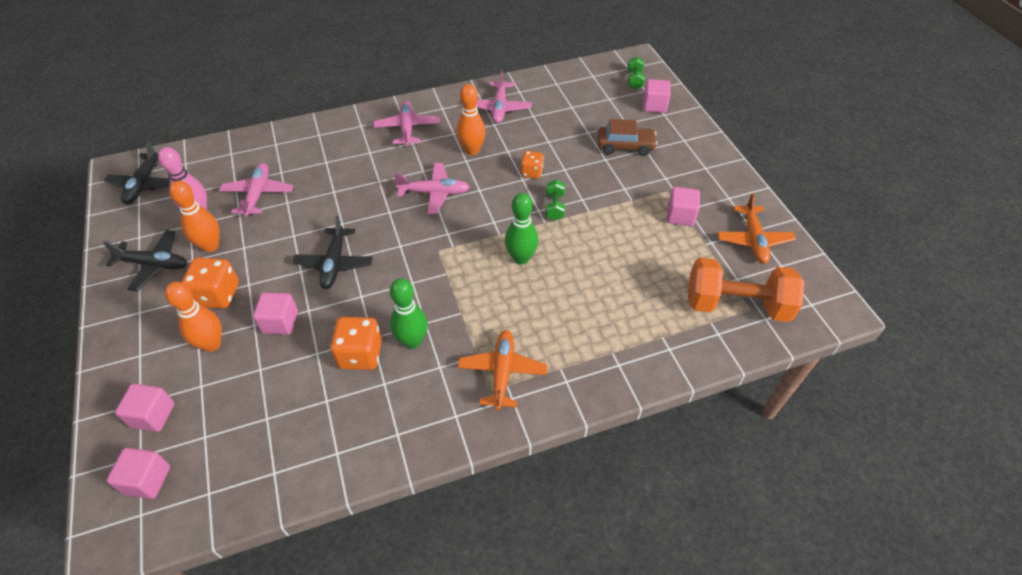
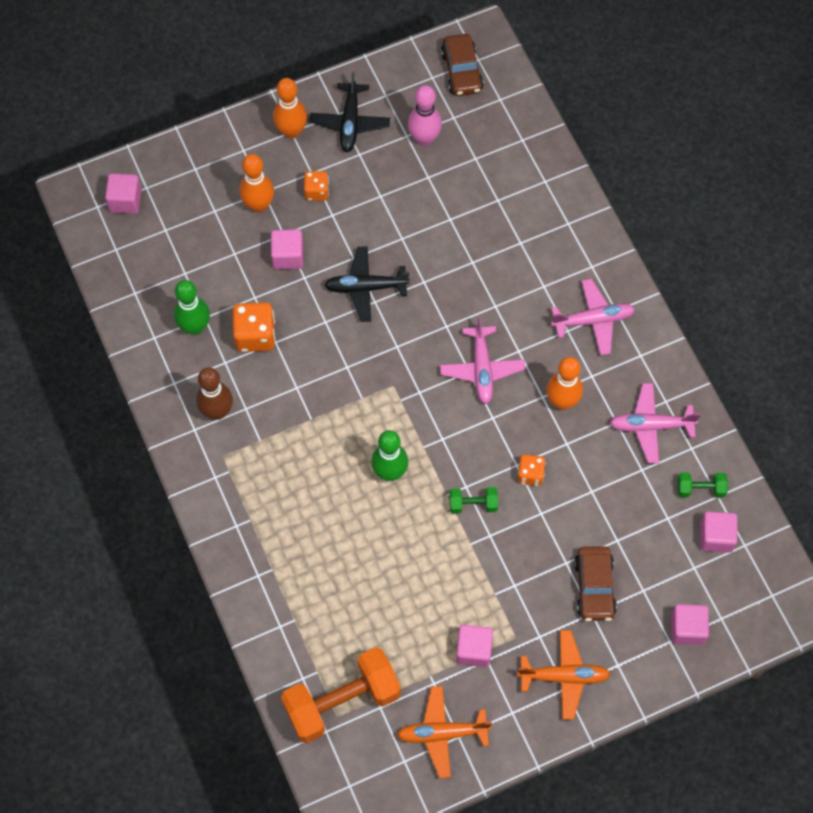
camera: 85 degrees right, 15 degrees up
(144, 184) = (461, 71): black plane -> brown car
(153, 415) = (183, 183): pink cube -> pink cube (716, 537)
(210, 246) = (379, 165): orange bowling pin -> orange bowling pin (291, 131)
(218, 295) = (316, 192): orange dice -> orange dice, size x0.61
(258, 194) = (459, 187): pink plane -> none
(412, 341) = (273, 379): green bowling pin -> green bowling pin (195, 327)
(439, 393) = (217, 411): none -> brown bowling pin
(502, 372) = (242, 466): orange plane -> orange plane (564, 676)
(634, 80) = (743, 603): green dumbbell -> green dumbbell (700, 489)
(736, 305) = (342, 701): orange dumbbell -> orange dumbbell turned 60 degrees clockwise

